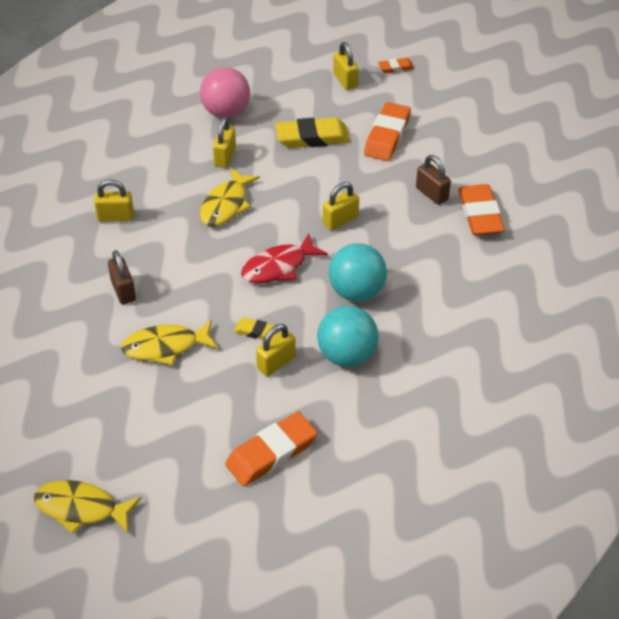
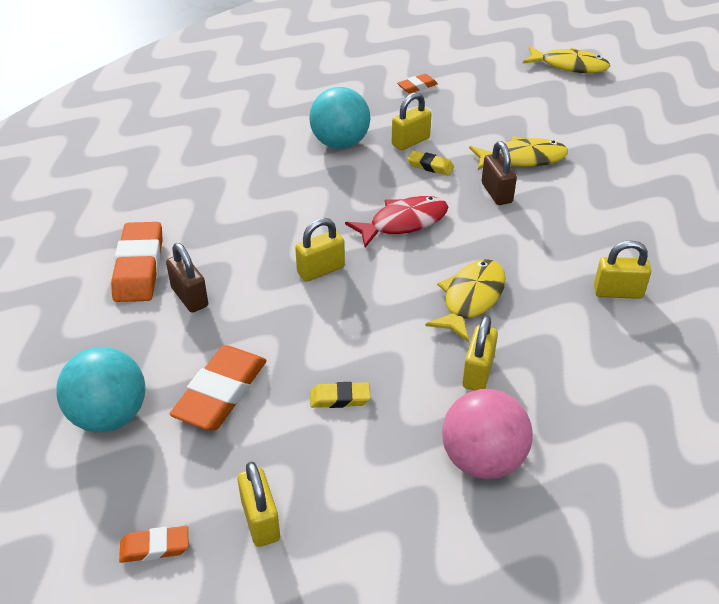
camera: 175 degrees left, 5 degrees down
(123, 291) = (581, 209): brown padlock -> brown padlock (496, 193)
(271, 453) = (417, 86): orange eraser -> orange eraser, size x0.52
(312, 137) = (340, 398): yellow eraser -> yellow eraser, size x0.52
(356, 291) = (318, 194): turquoise ball -> turquoise ball (109, 416)

